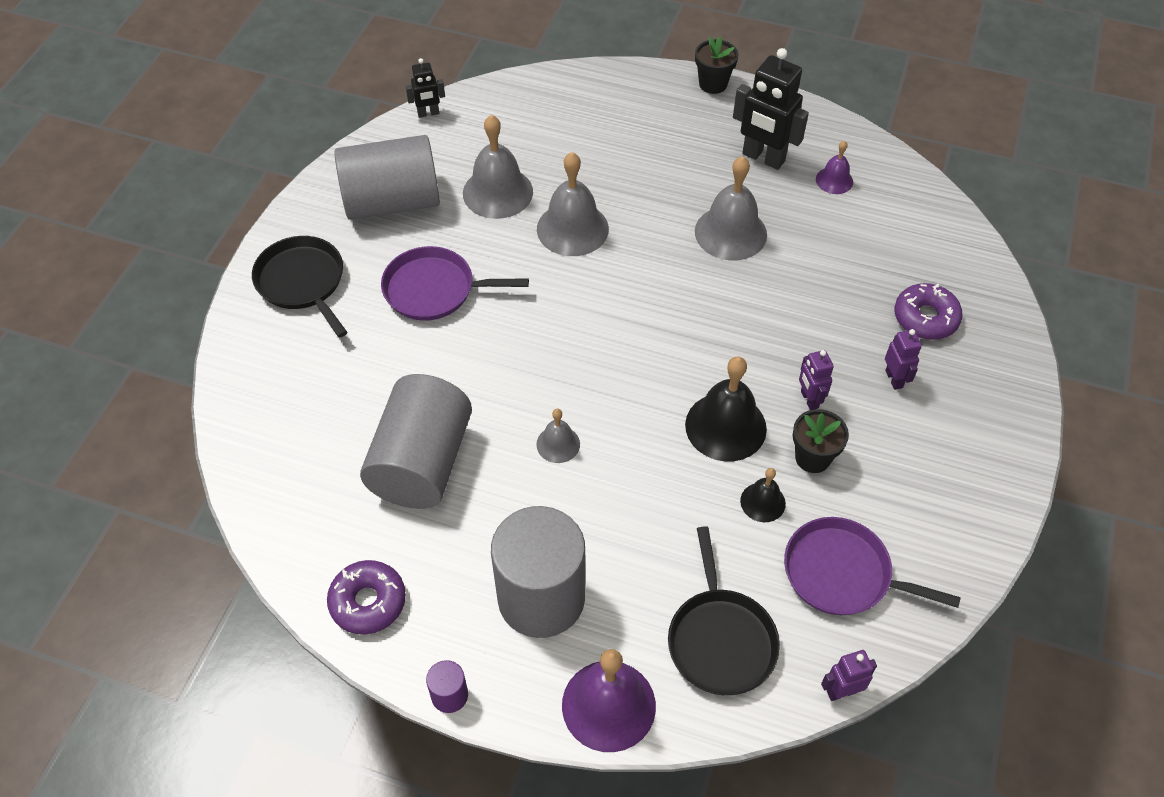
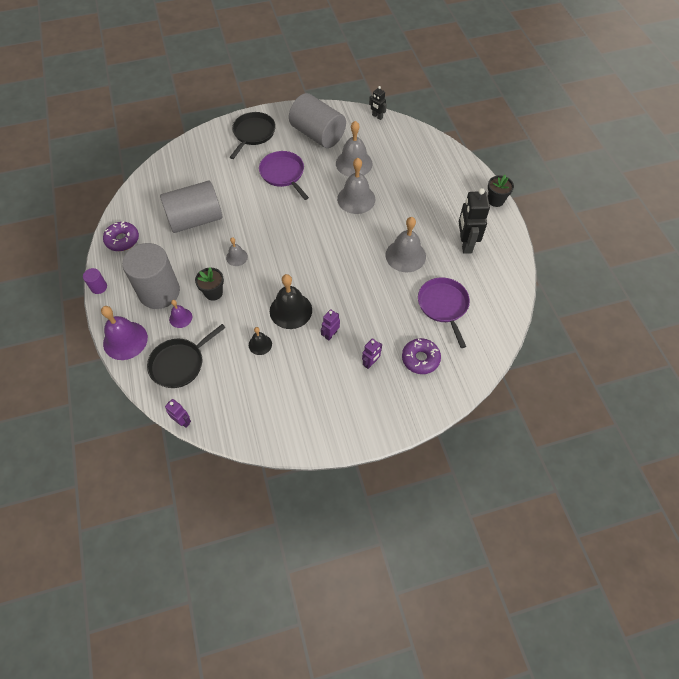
camera: 55 degrees right, 5 degrees up
(812, 457) = (298, 352): black flower pot -> black flower pot (213, 293)
(834, 180) = (478, 279): purple bell -> purple bell (180, 318)
(842, 573) = (243, 393): purple pan -> purple pan (443, 305)

